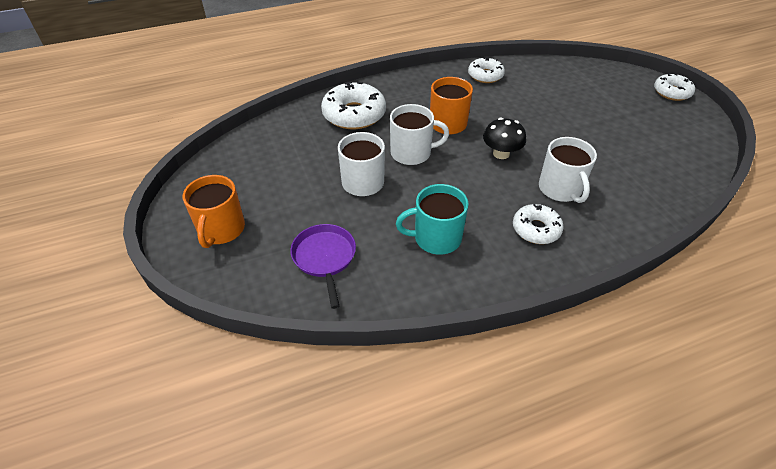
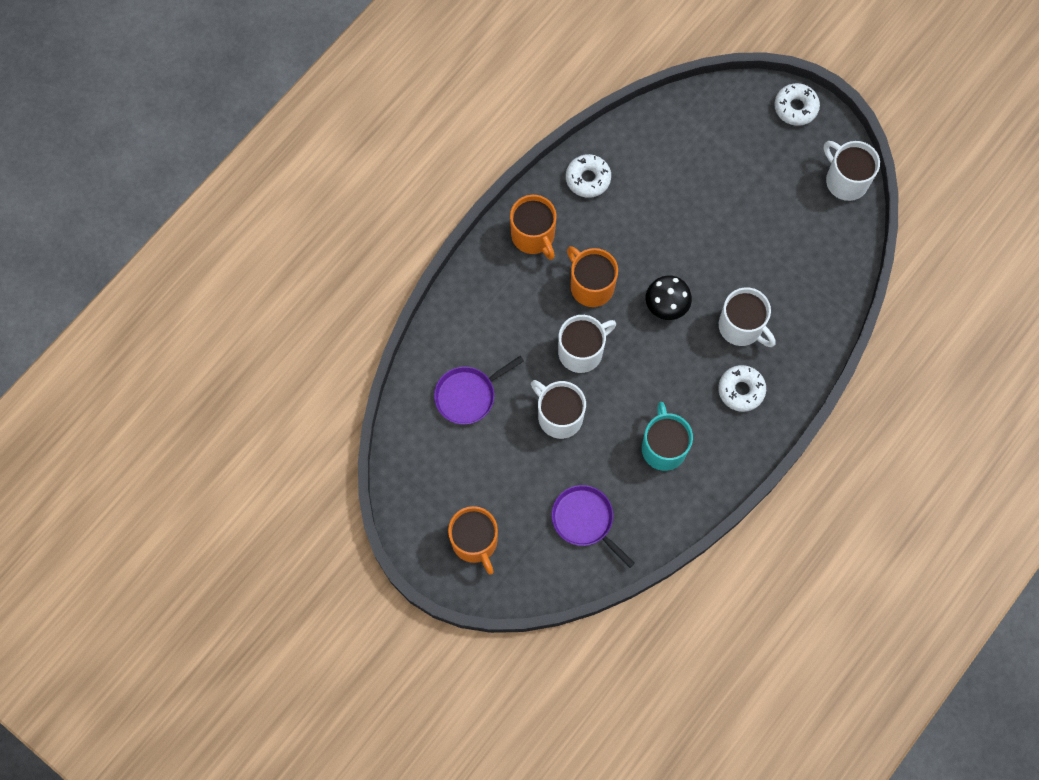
camera: 30 degrees left, 25 degrees up
(305, 143) = (468, 395): none -> purple pan
(354, 114) = (487, 324): white donut -> none
(425, 87) = (533, 236): none -> orange mug
(436, 238) = (663, 447): turquoise mug -> turquoise mug turned 120 degrees clockwise
(702, 140) = (845, 180): none -> white mug

